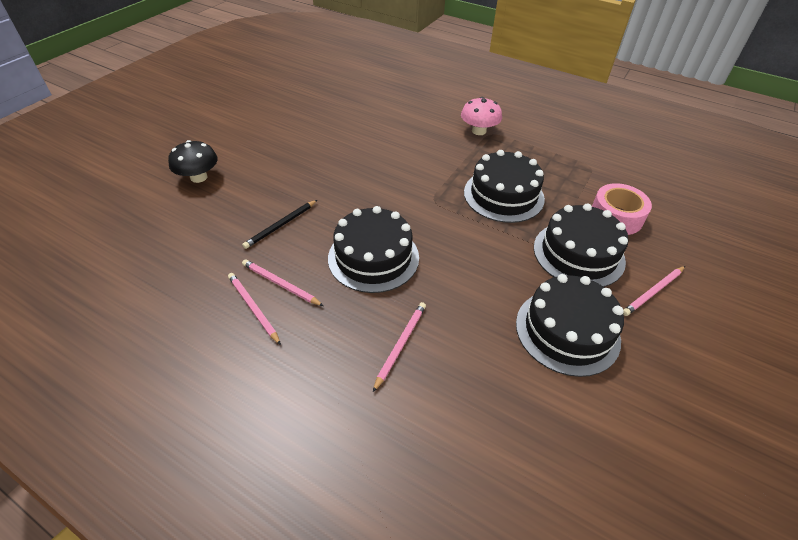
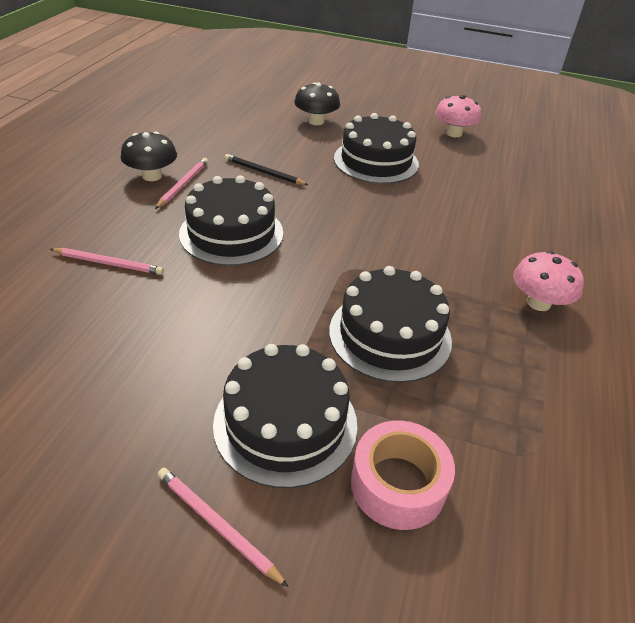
camera: 75 degrees right, 5 degrees down
(253, 308) = (152, 176): pink pencil -> black mushroom
(264, 108) = (453, 133): none -> pink mushroom
(567, 331) = (129, 404): black cake -> black cake (376, 161)

